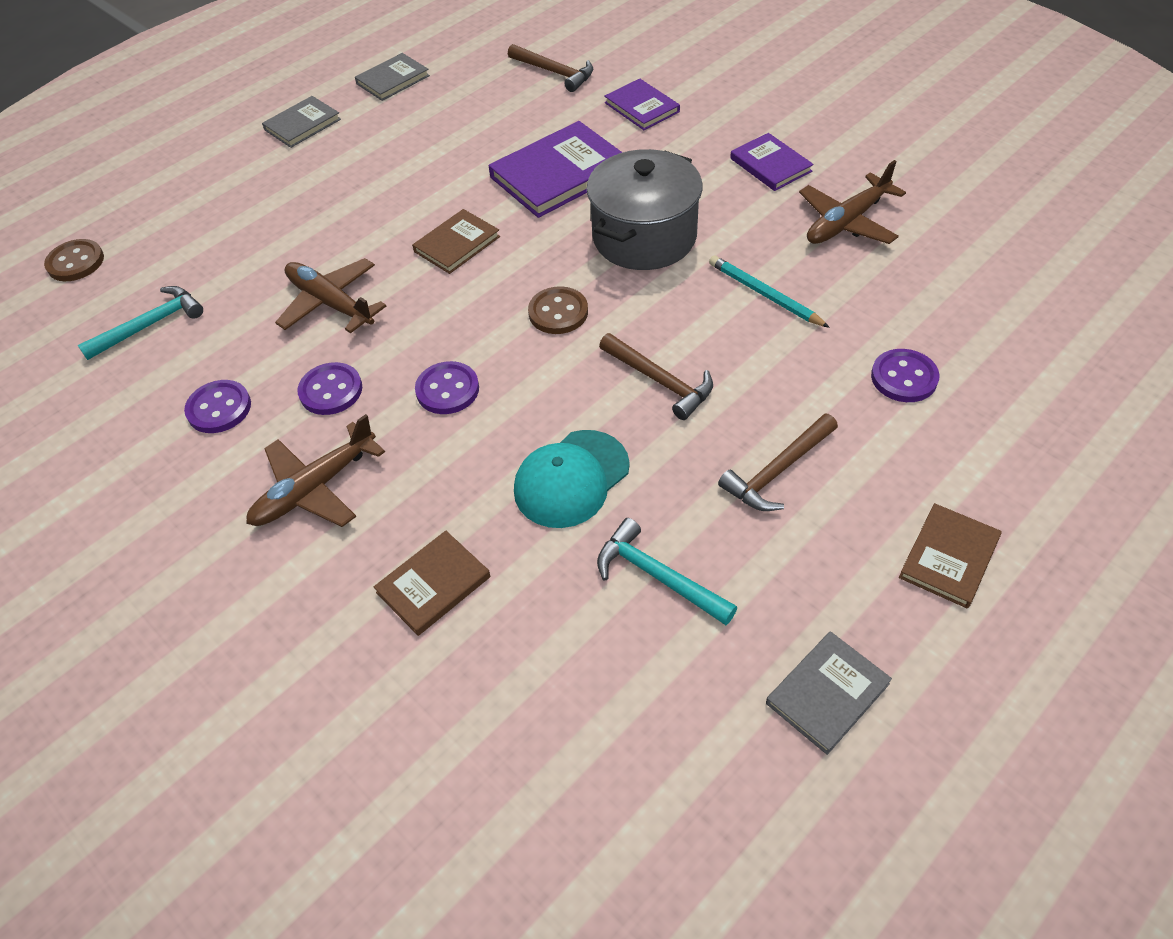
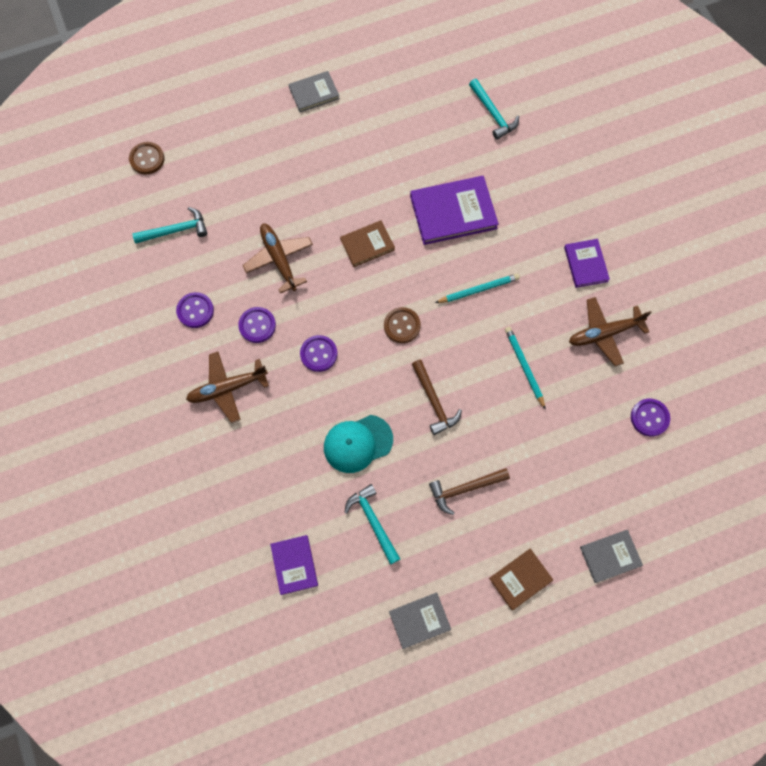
camera: 20 degrees right, 20 degrees up
(393, 80) = (386, 73): grey book -> grey book (610, 556)
(433, 584) = (264, 474): brown book -> none
(554, 72) = (493, 114): brown hammer -> turquoise hammer
(642, 107) = (533, 174): purple book -> purple book (294, 565)
(644, 237) = (478, 290): grey pot -> turquoise pencil
(904, 377) = (566, 461): purple button -> purple button (649, 418)

